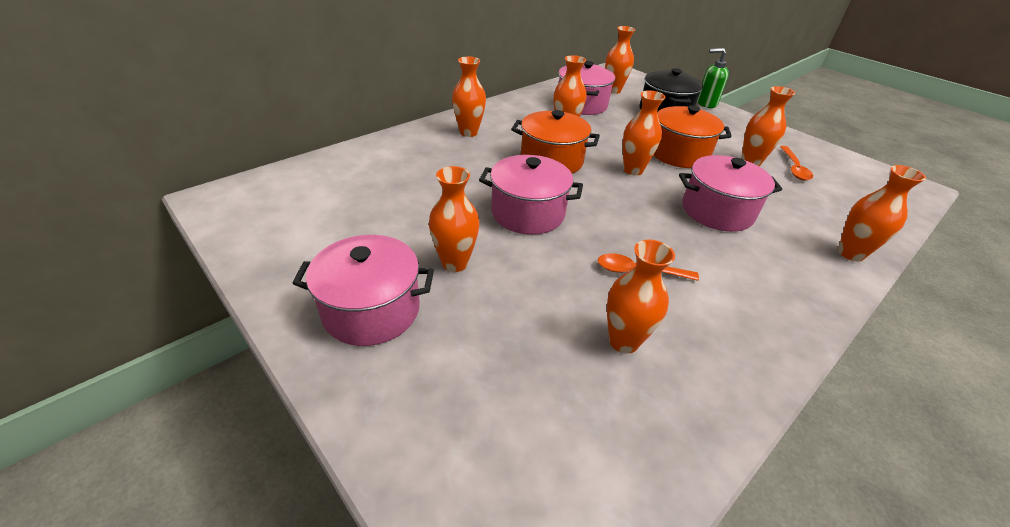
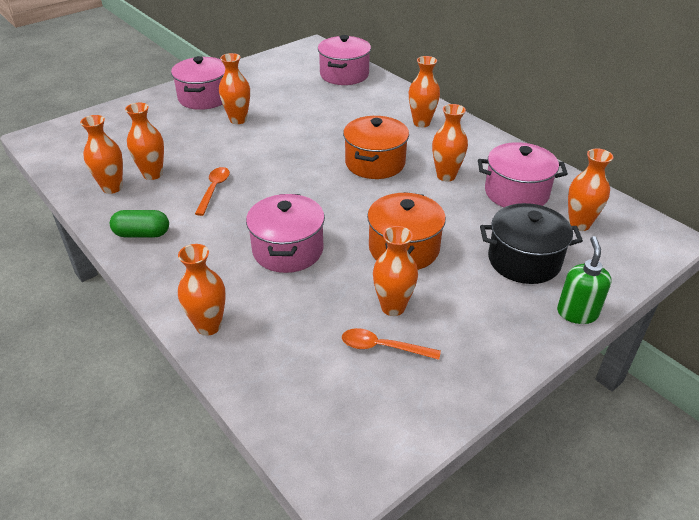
camera: 95 degrees right, 0 degrees up
(528, 213) = (291, 147): pink pot -> pink pot (344, 75)
(633, 170) = (363, 209): orange vase -> orange vase (112, 188)
(759, 327) = (142, 234): none -> green capsule

